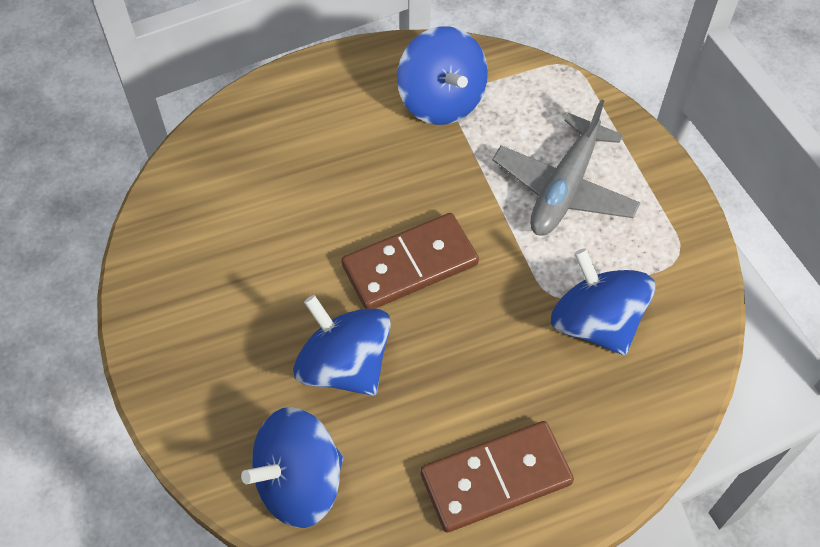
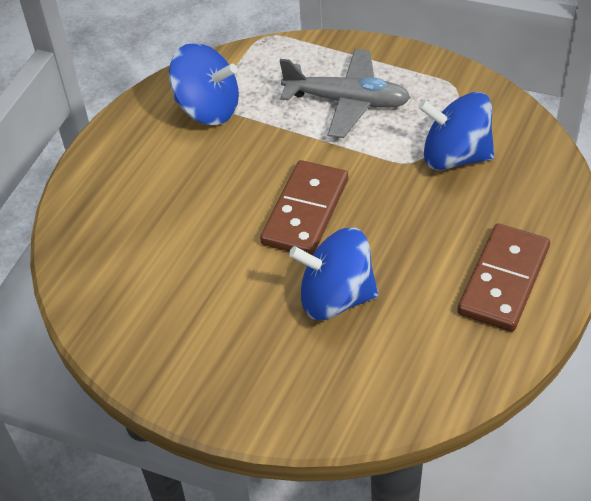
camera: 40 degrees left, 10 degrees down
(299, 482) = (392, 383): blue spinning top -> none
(564, 188) = (347, 101): grey plane -> grey plane turned 60 degrees counterclockwise

